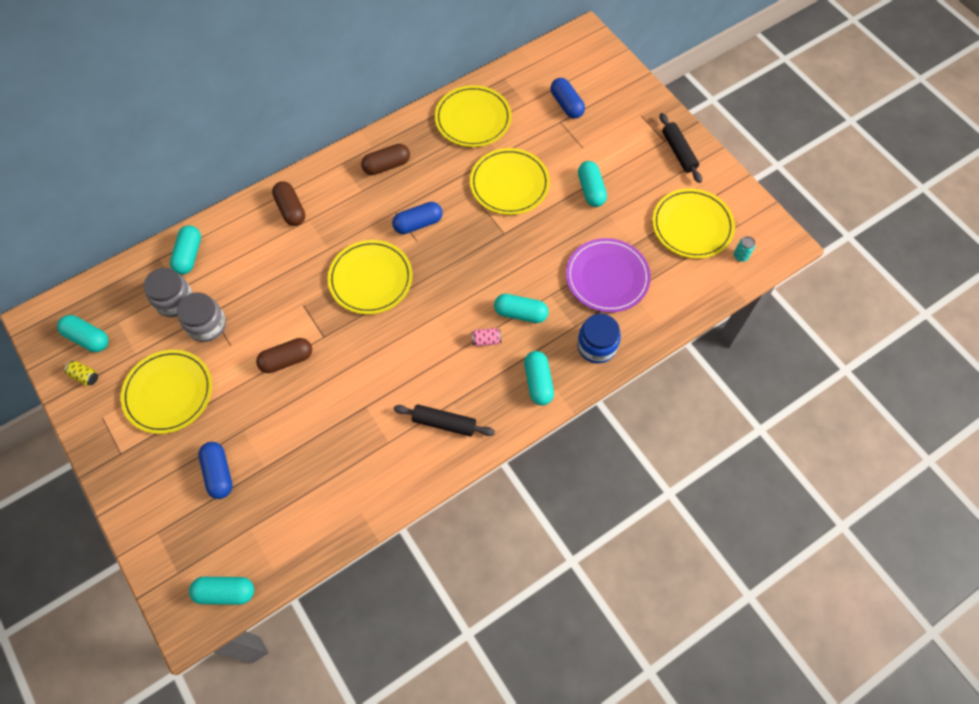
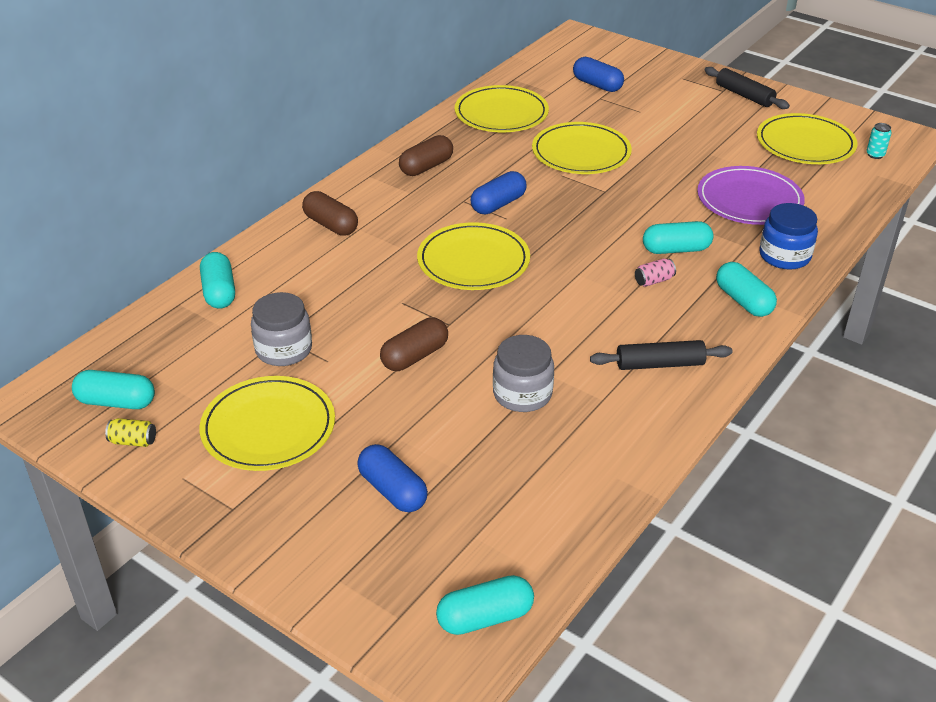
camera: 20 degrees left, 25 degrees down
(174, 301) = (224, 337): grey jar -> grey jar (522, 394)
(591, 190) = (675, 139): turquoise capsule -> none

